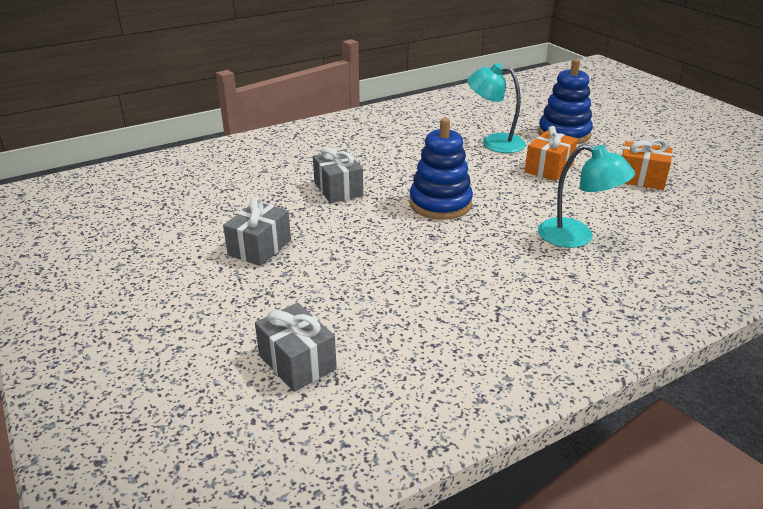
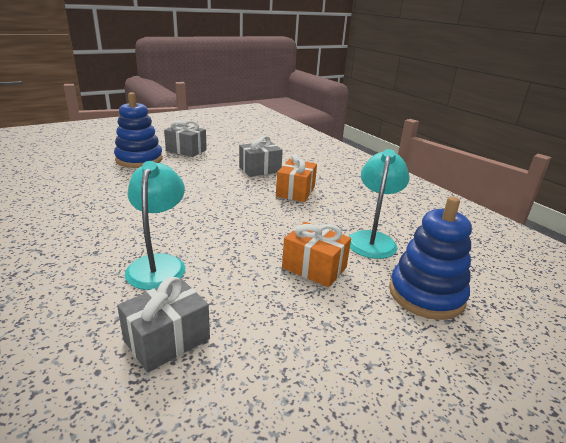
camera: 85 degrees right, 5 degrees down
(297, 362) = (69, 159): grey gift -> grey gift (167, 339)
(440, 204) = (234, 203): blue stacking toy -> blue stacking toy (139, 159)
(576, 237) = (159, 264): turquoise lamp -> turquoise lamp turned 150 degrees clockwise
(641, 178) = (297, 345): orange gift -> orange gift (295, 191)

